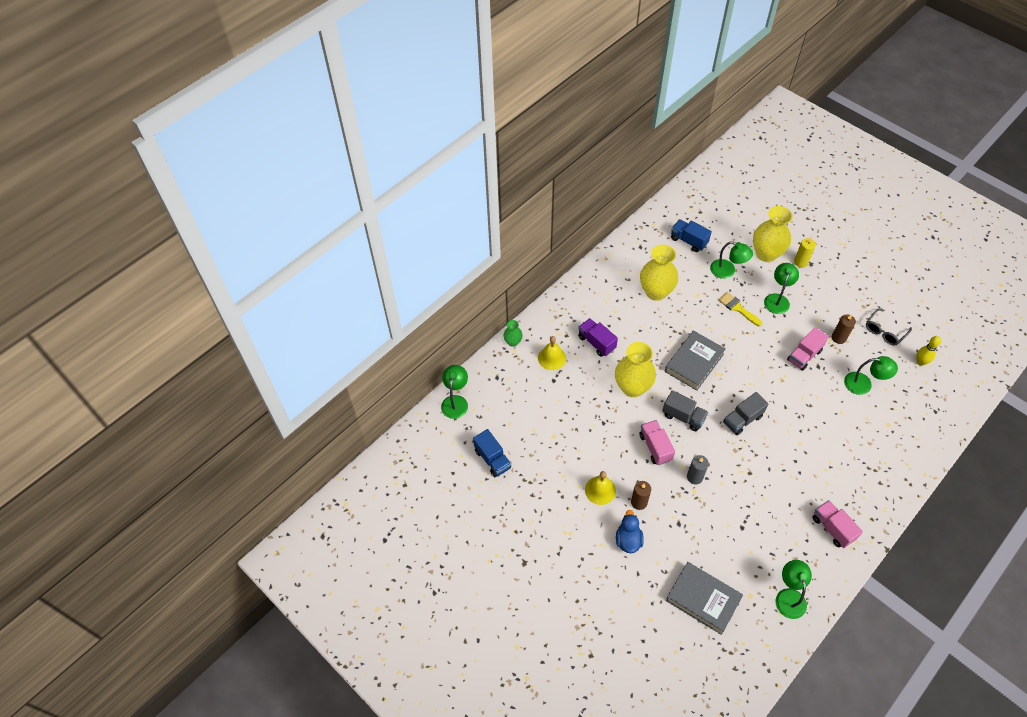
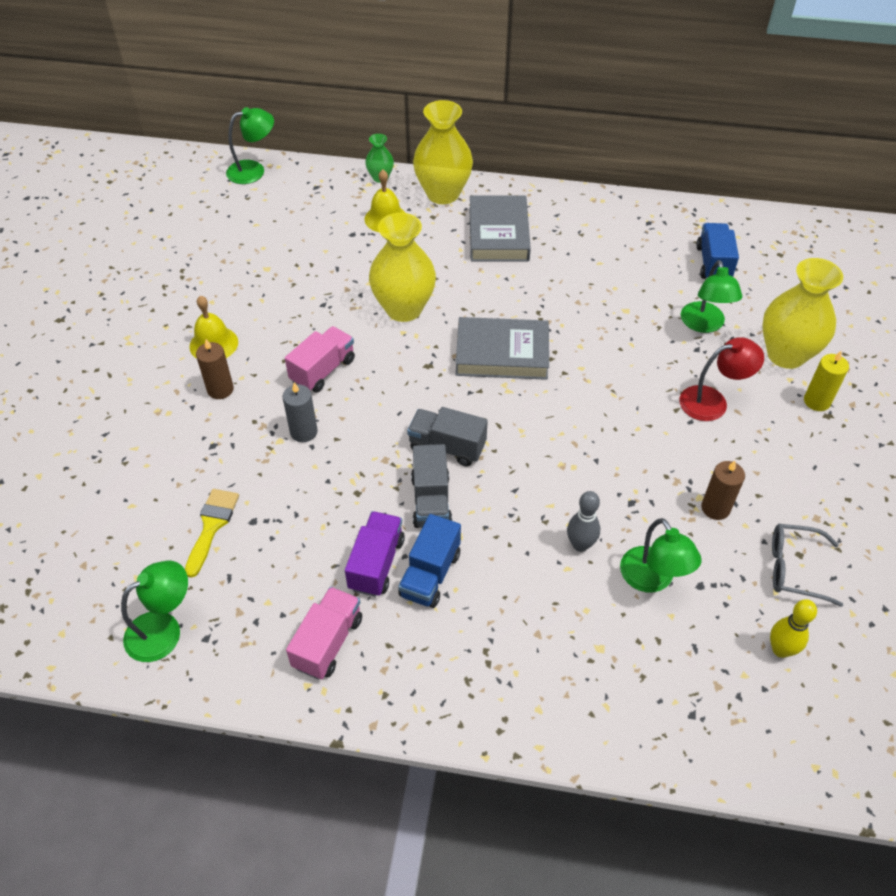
camera: 55 degrees right, 5 degrees down
(492, 459) = (193, 232): blue truck -> blue truck (430, 574)
(596, 342) = (446, 247): purple truck -> purple truck (376, 563)
(628, 540) = (152, 403): blue duck -> none
(656, 292) = (587, 267): yellow vase -> yellow vase (443, 194)
(683, 417) = (398, 379): grey truck -> grey truck (431, 501)
(703, 599) = (102, 522): grey book -> grey book (498, 234)
(737, 308) = (647, 362): yellow brush -> yellow brush (212, 526)
(777, 299) = (712, 401): green lamp -> red lamp
(804, 355) = (635, 476): pink truck -> none
(831, 399) = (580, 545): none -> grey bowling pin

